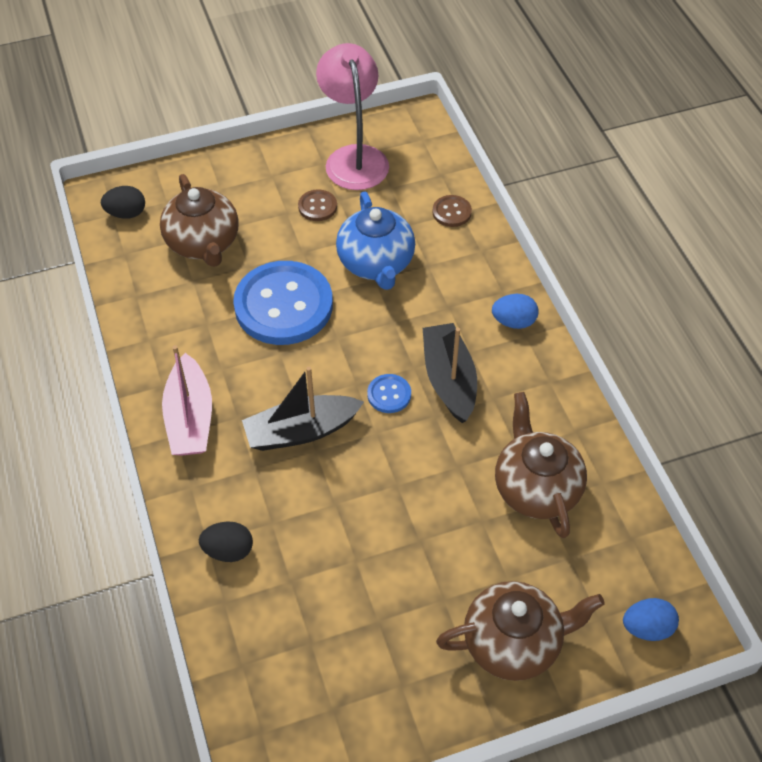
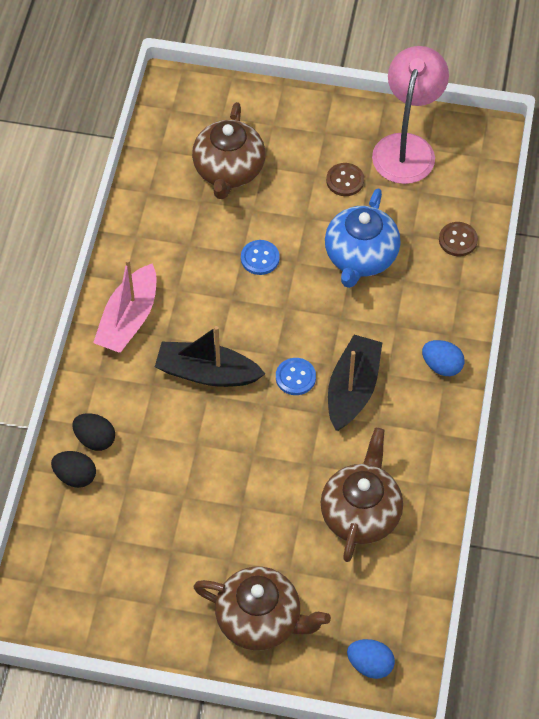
camera: 30 degrees right, 5 degrees up
(126, 213) = (182, 113): black egg -> black egg (75, 476)
(283, 305) = (260, 258): blue button -> blue button, size x0.42

